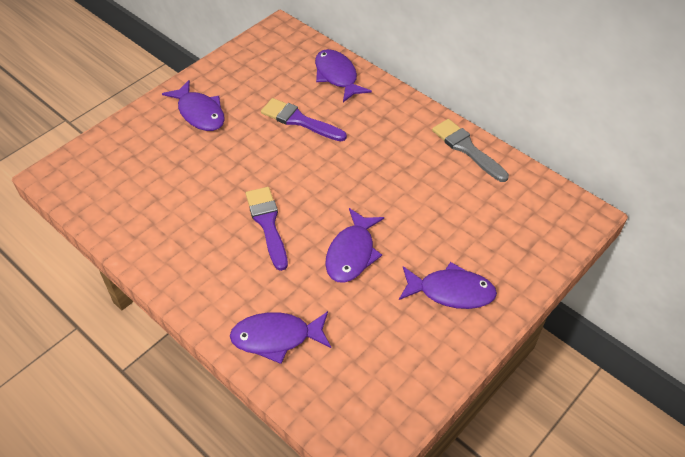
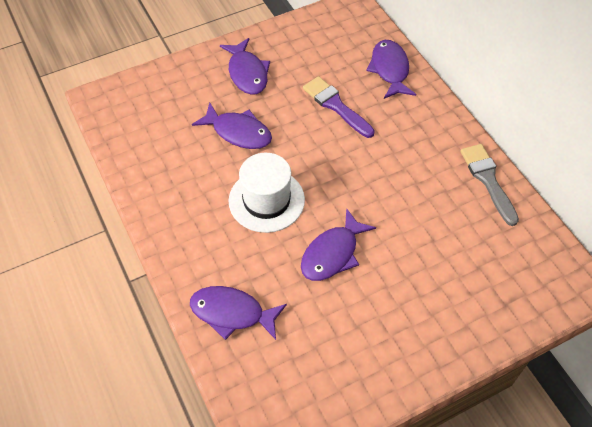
camera: 20 degrees right, 5 degrees up
(267, 224) = (266, 200): purple brush -> white hat
(451, 291) = (411, 322): purple fish -> purple fish (238, 132)

